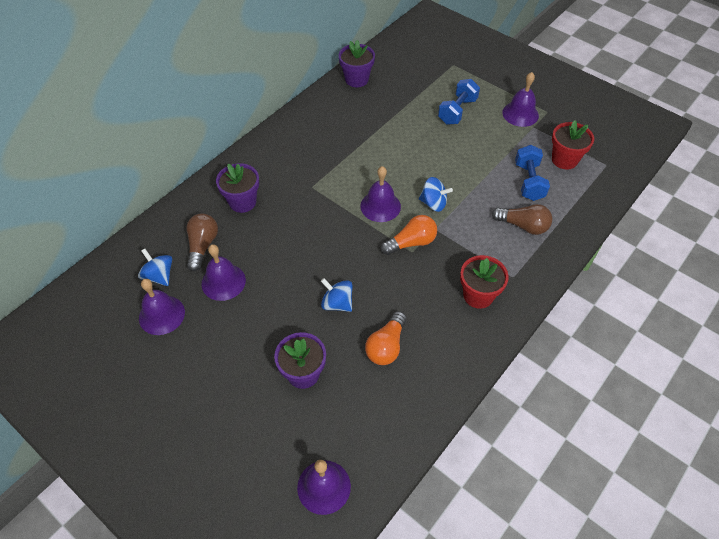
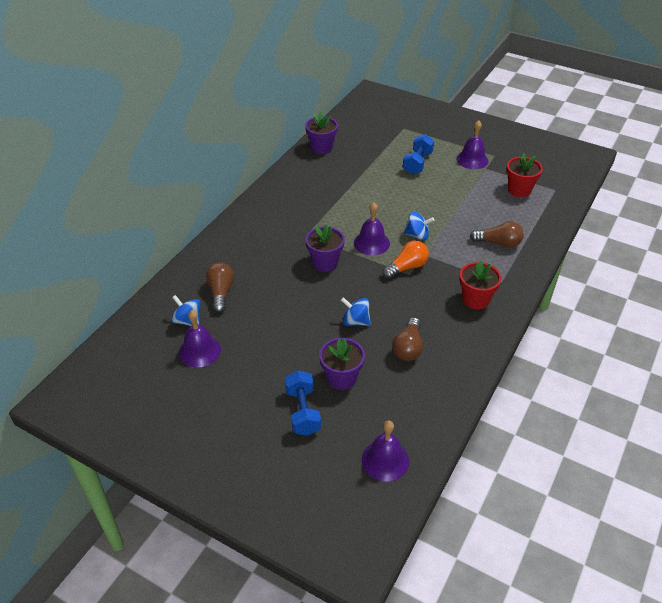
camera: 10 degrees left, 10 degrees down
(223, 282) = (248, 318): purple bell -> none
(242, 202) = (247, 254): purple flower pot -> purple flower pot (325, 263)
(386, 346) = (408, 348): orange light bulb -> brown light bulb
(528, 182) = (494, 210): blue dumbbell -> blue dumbbell (303, 412)

